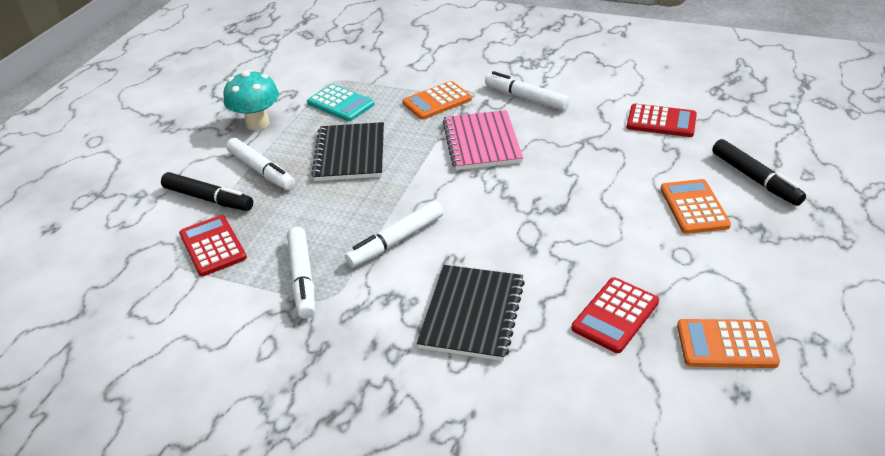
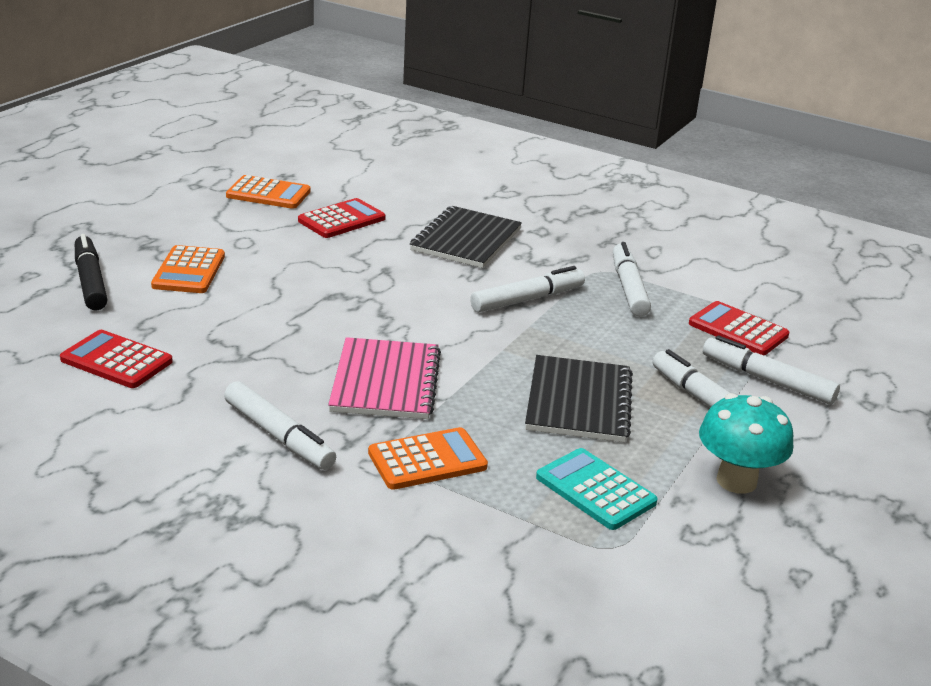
camera: 175 degrees left, 10 degrees down
(208, 199) = (767, 380): black marker -> white marker
(213, 246) = (738, 330): red calculator -> red calculator turned 150 degrees clockwise

